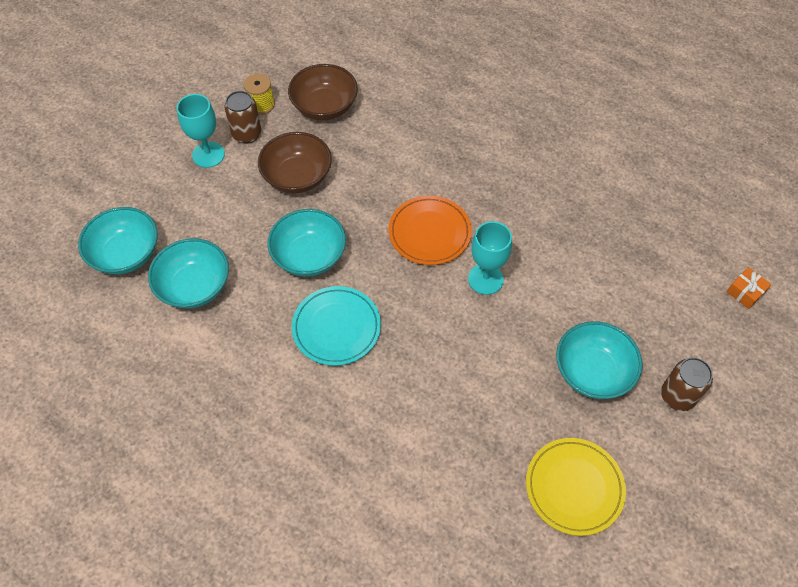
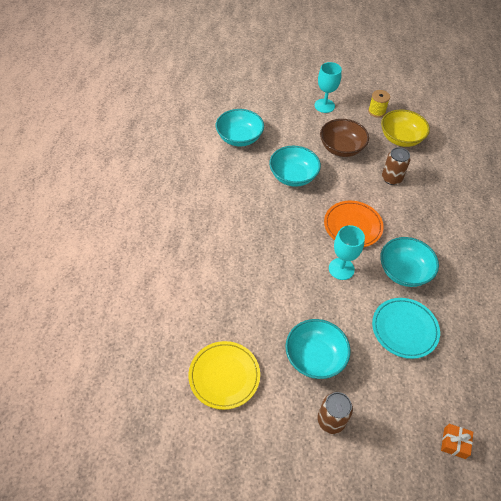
camera: 60 degrees right, 5 degrees down
(126, 254) = (239, 104): turquoise bowl -> turquoise bowl (404, 271)
(247, 134) = (351, 114): brown can -> brown can (391, 178)
(324, 106) = (401, 138): brown bowl -> yellow bowl
(336, 328) = (255, 208): turquoise plate -> turquoise plate (404, 329)

